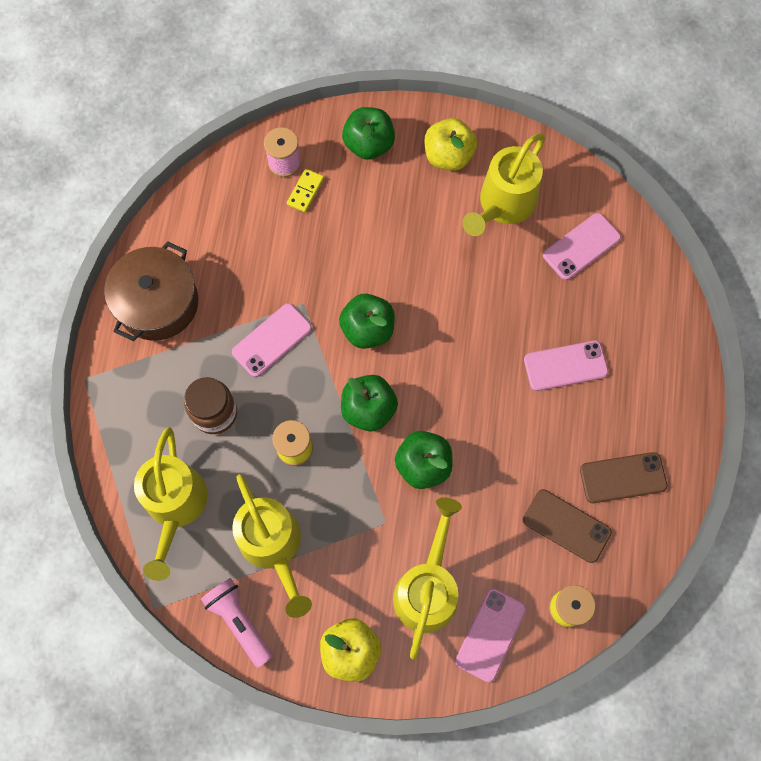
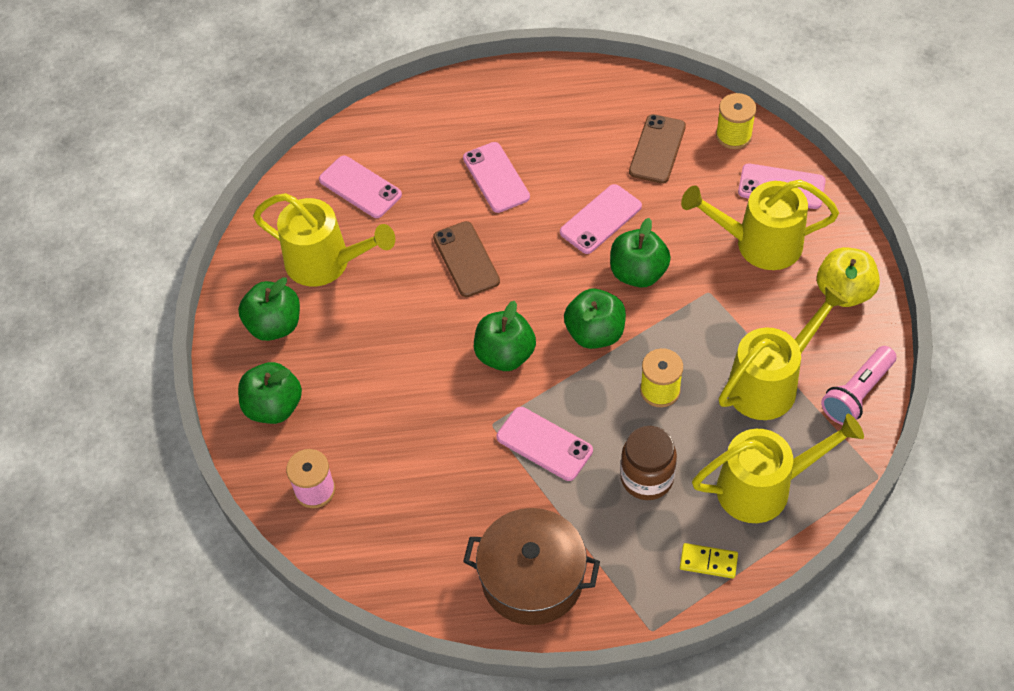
camera: 100 degrees left, 15 degrees down
(305, 191) = (349, 458): yellow domino -> yellow domino (708, 562)
(448, 156) = (274, 325): yellow apple -> green apple
(493, 448) = (600, 219): none -> pink phone
(623, 477) = (595, 116): brown phone -> brown phone (466, 259)

